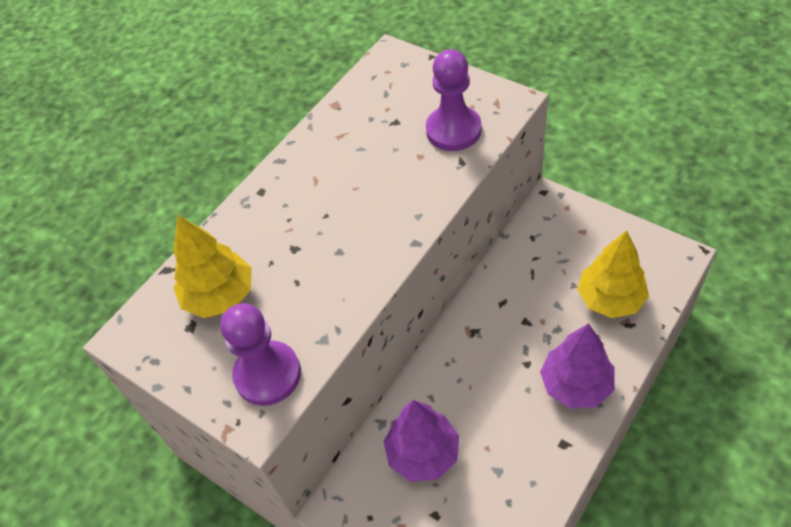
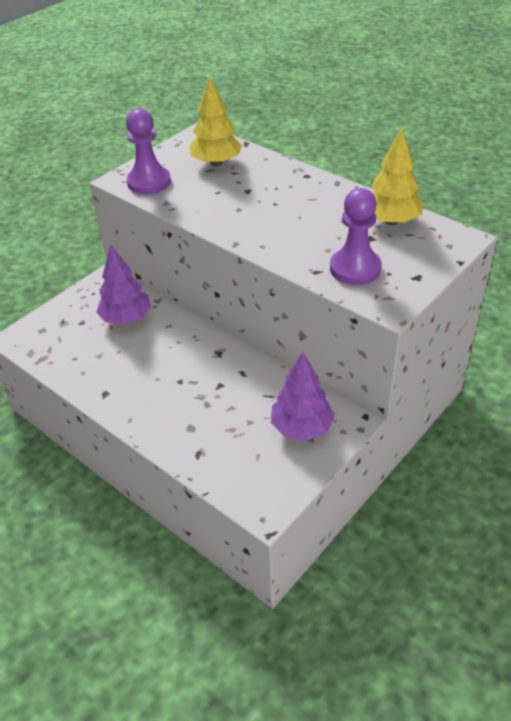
camera: 90 degrees right, 10 degrees down
(576, 385) = (151, 407): purple tree -> purple tree (302, 428)
(610, 299) = (227, 444): yellow tree -> yellow tree (391, 221)

